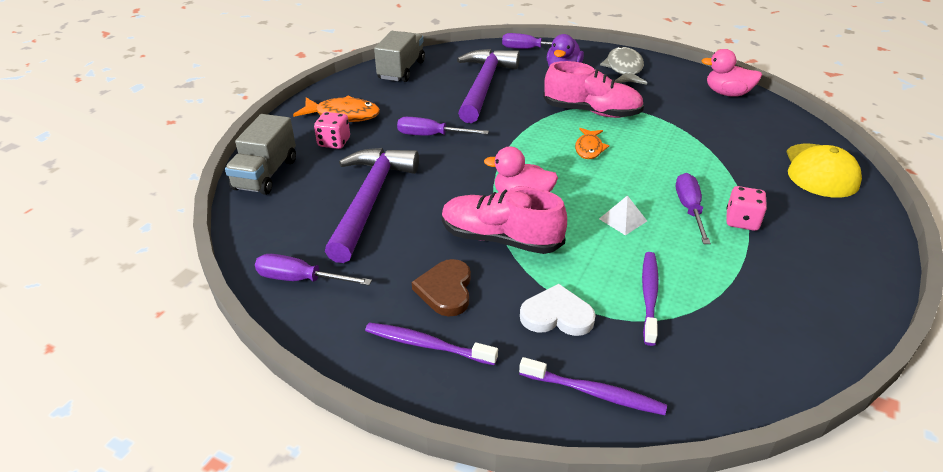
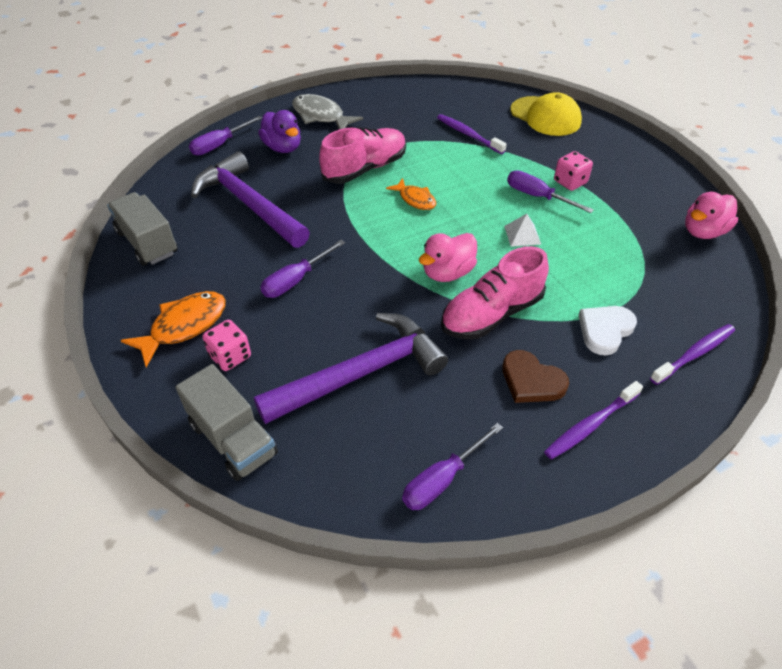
camera: 55 degrees left, 10 degrees up
(369, 200) = (360, 373): purple hammer -> purple hammer turned 105 degrees clockwise
(649, 296) = (616, 271): purple toothbrush -> purple toothbrush (468, 135)
(727, 93) = (414, 93): pink duck -> pink duck (703, 231)

